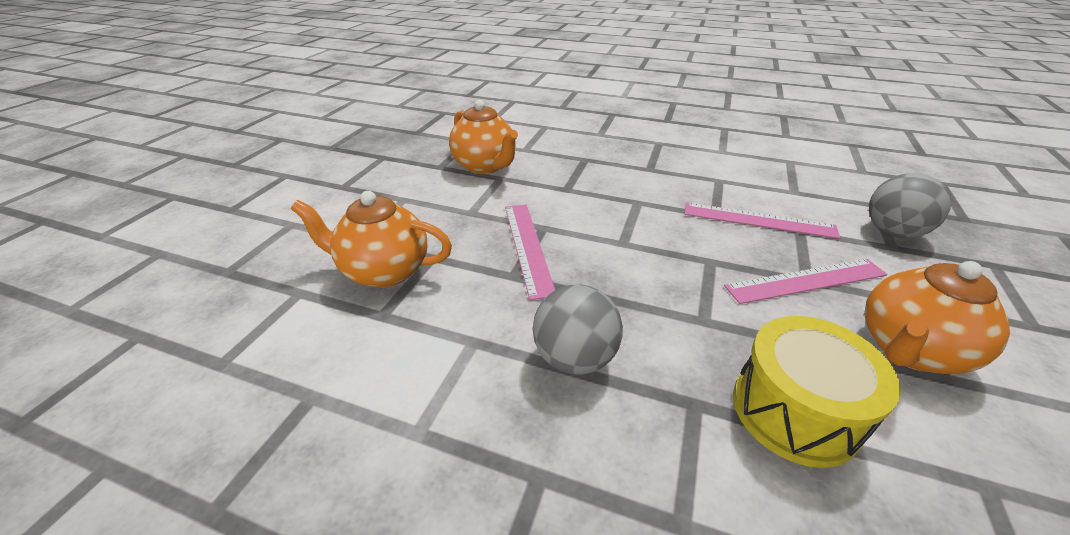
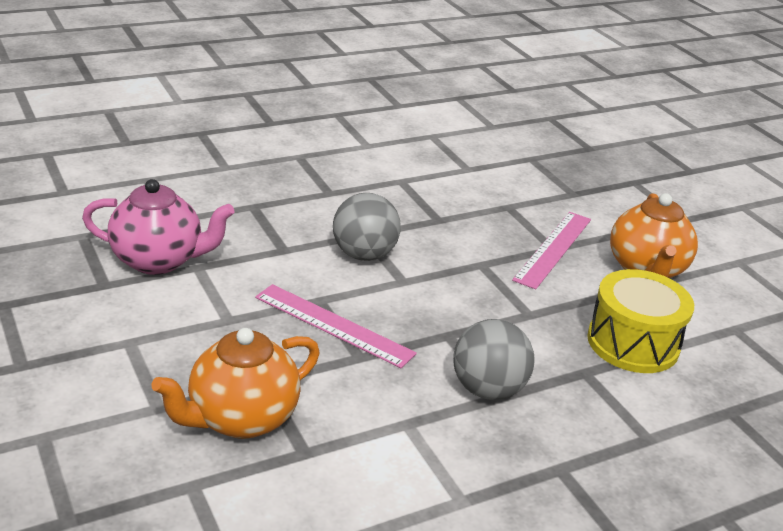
camera: 50 degrees left, 5 degrees down
(485, 166) = (159, 260): orange teapot -> pink teapot
(758, 220) = (473, 210): pink ruler -> none
(892, 232) = (562, 180): grey ball -> grey ball (364, 254)

